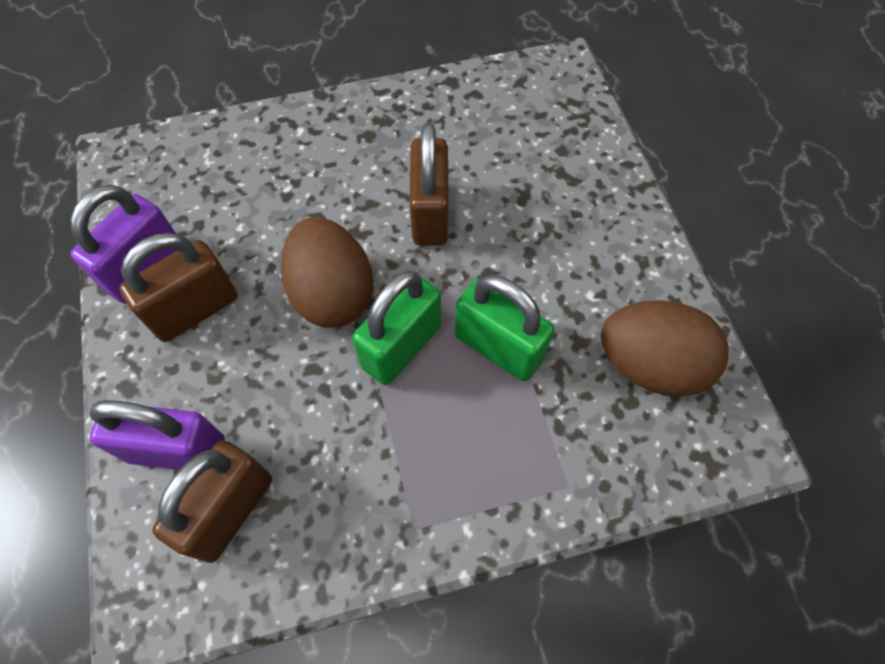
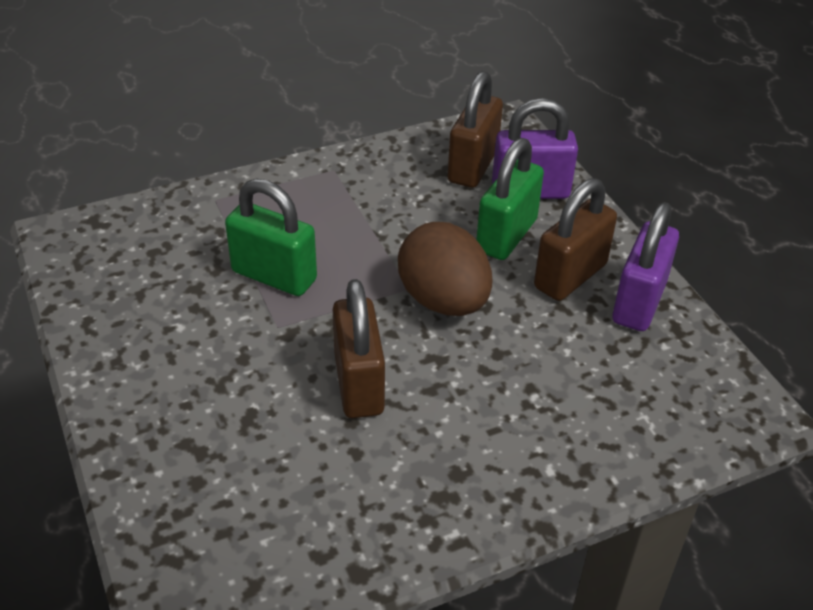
camera: 170 degrees right, 20 degrees down
(401, 346) = (366, 268): green padlock -> green padlock (506, 235)
(650, 365) = (130, 276): brown egg -> none

